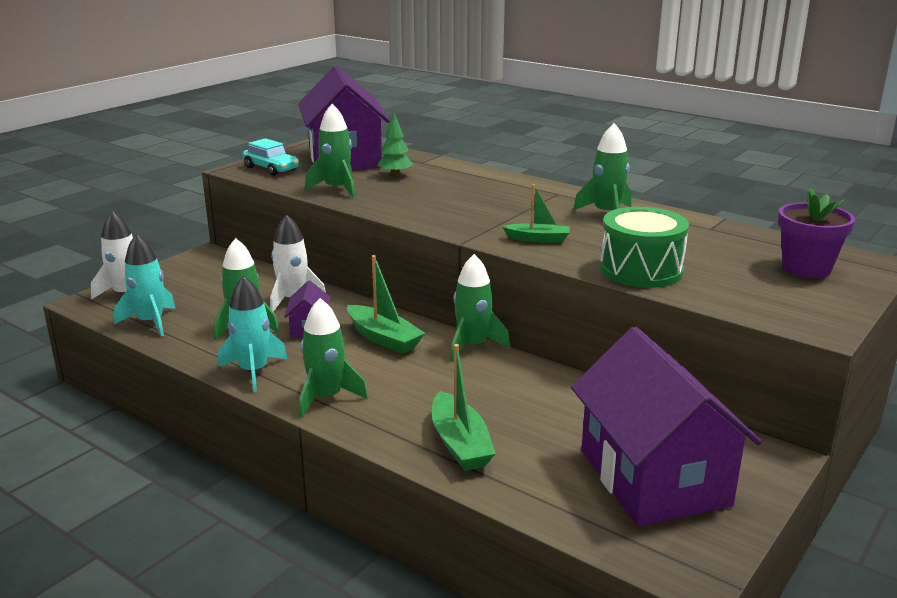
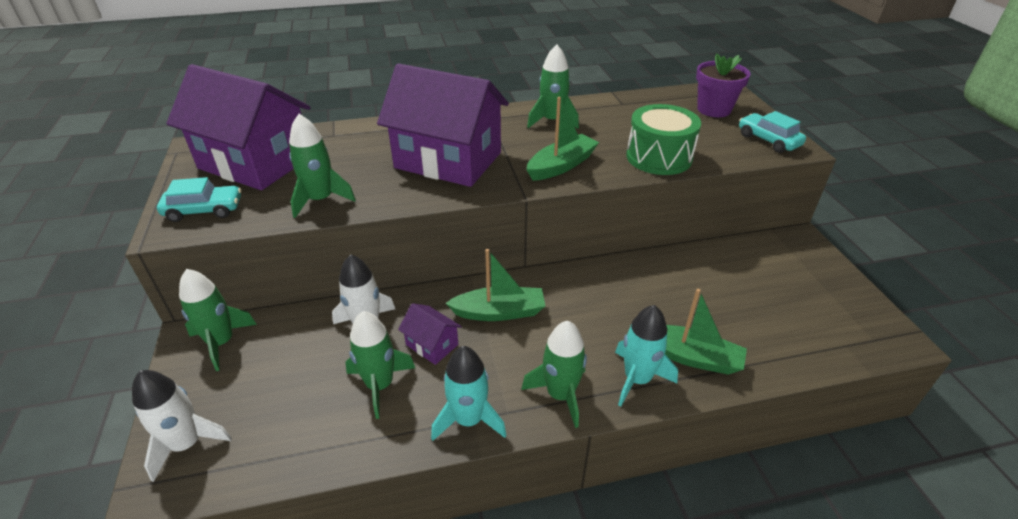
camera: 50 degrees left, 15 degrees up
(150, 322) = (279, 452): turquoise rocket -> turquoise rocket (637, 379)
(395, 175) = (340, 159): green tree -> none
(472, 346) = (561, 275): green rocket -> green rocket (221, 342)
(538, 239) = (561, 165): green boat -> green boat, size x1.53
(654, 478) = (793, 296): purple house -> purple house (448, 160)
(802, 310) = (768, 140): none -> turquoise car

